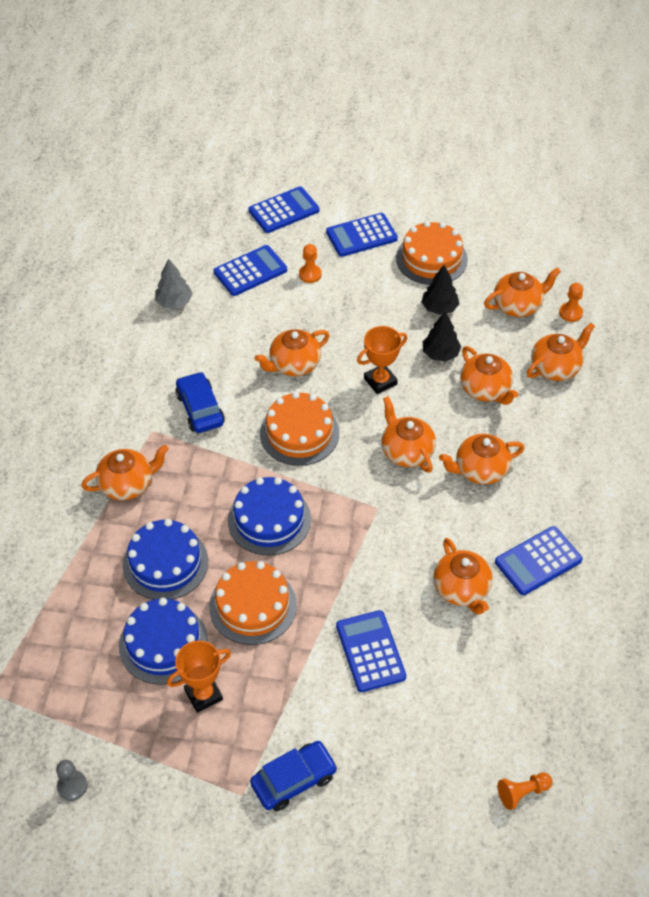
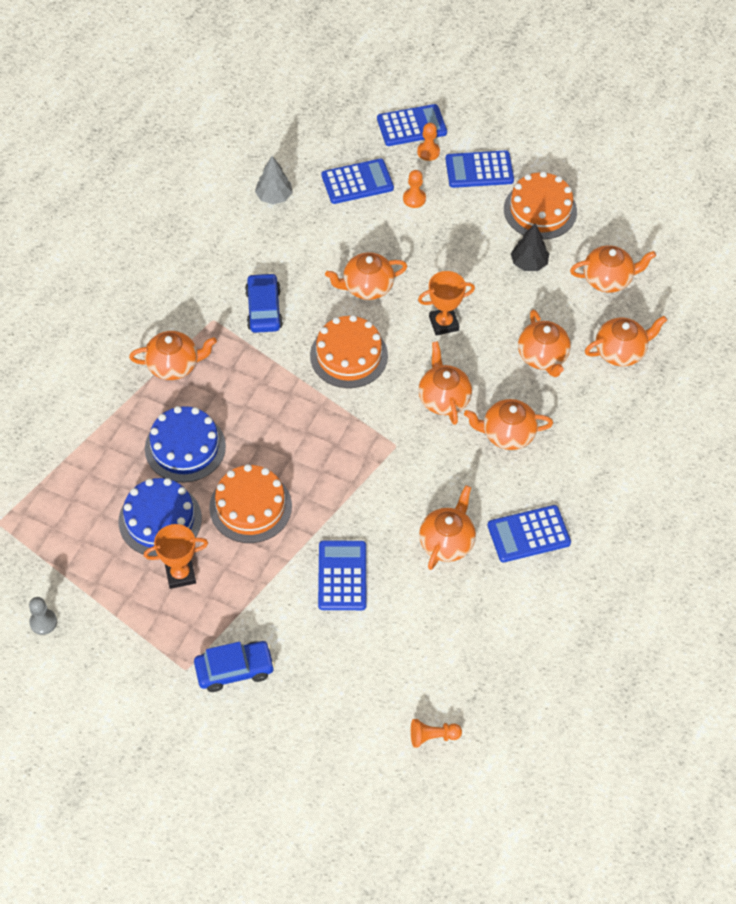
camera: 15 degrees right, 5 degrees up
(269, 519) = (292, 431): blue cake -> none
(440, 354) = (512, 310): black tree -> none
(462, 589) = (447, 542): orange teapot -> orange teapot turned 150 degrees counterclockwise
(570, 313) = (658, 299): orange pawn -> orange pawn (428, 152)

